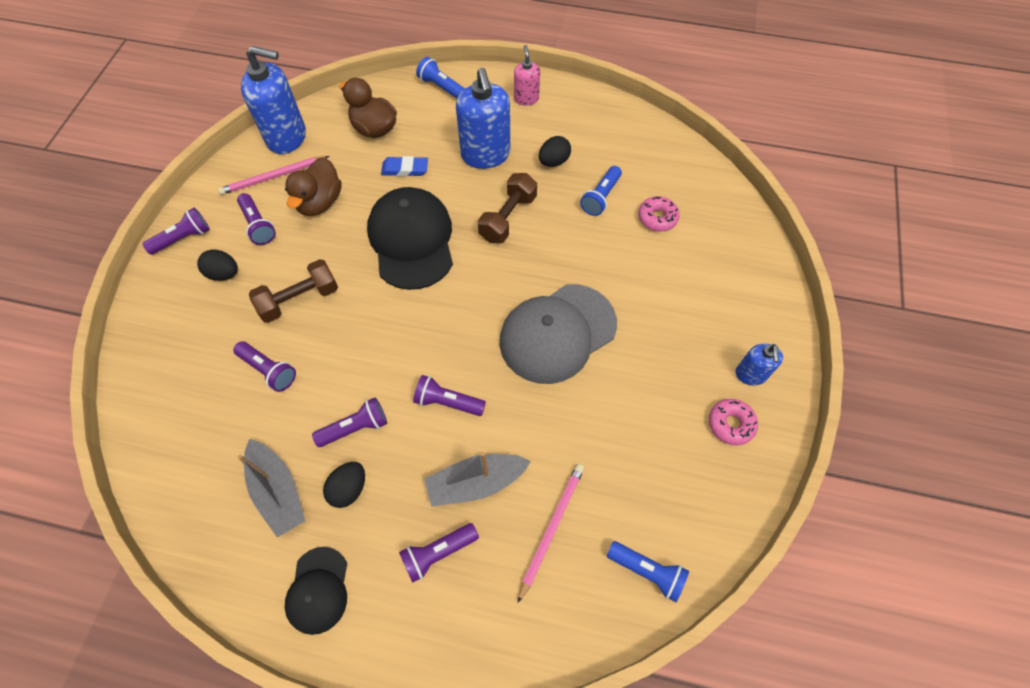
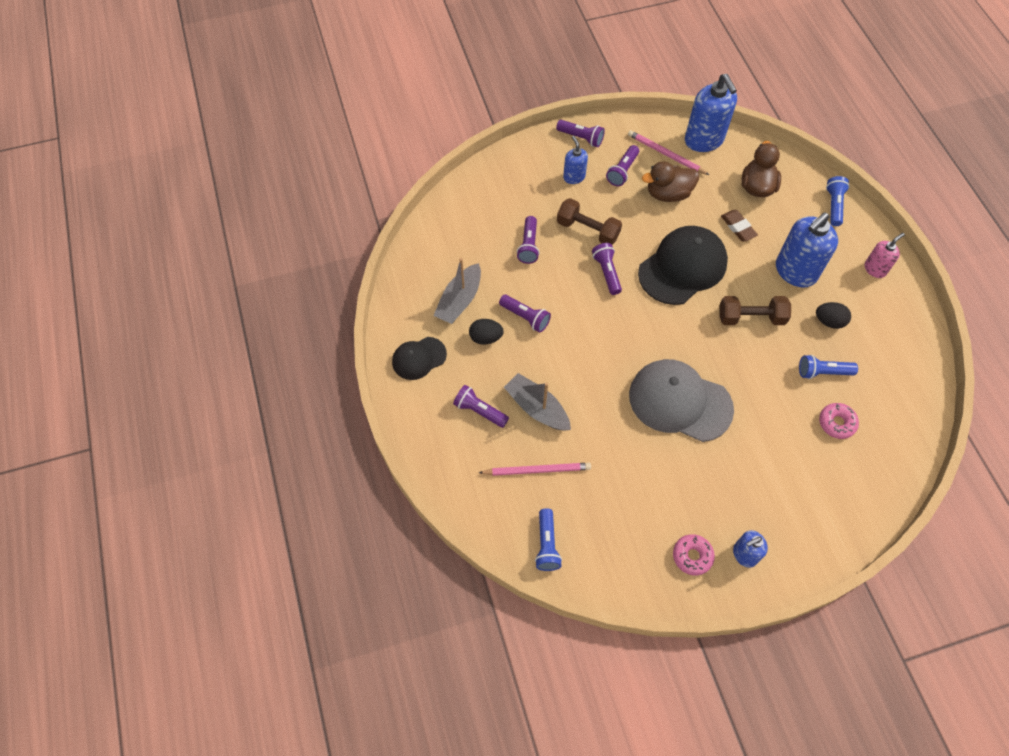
camera: 60 degrees right, 0 degrees up
(224, 274) = (574, 177): black egg -> blue soap dispenser
(405, 169) = (738, 227): blue eraser -> brown eraser
(447, 402) = (579, 360): purple flashlight -> purple flashlight (607, 272)

